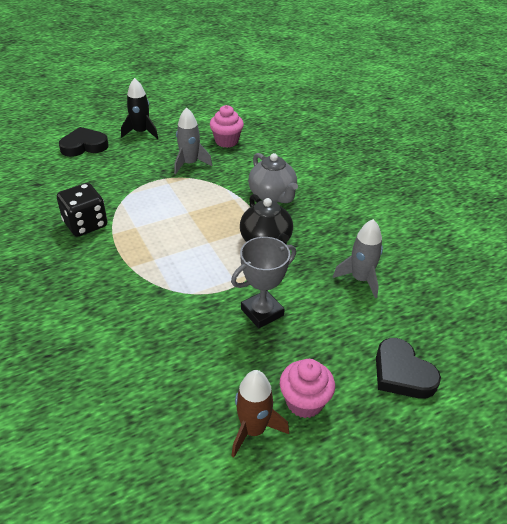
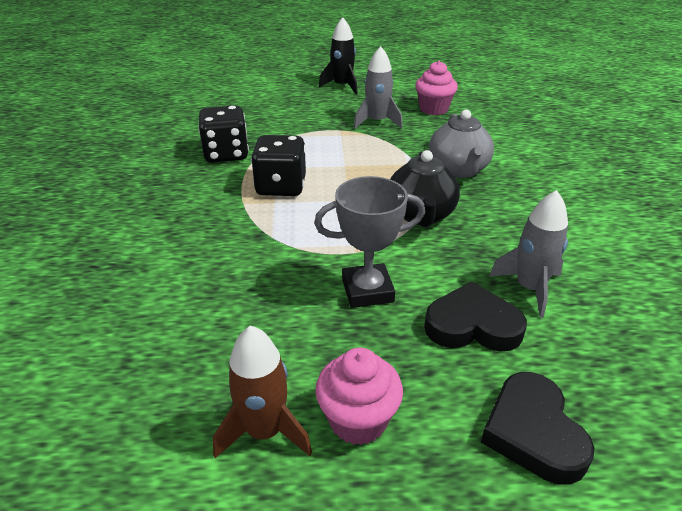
camera: 25 degrees right, 5 degrees down
(84, 146) = (275, 88): black heart -> black heart (472, 325)
(150, 244) = (281, 187): none -> black dice

